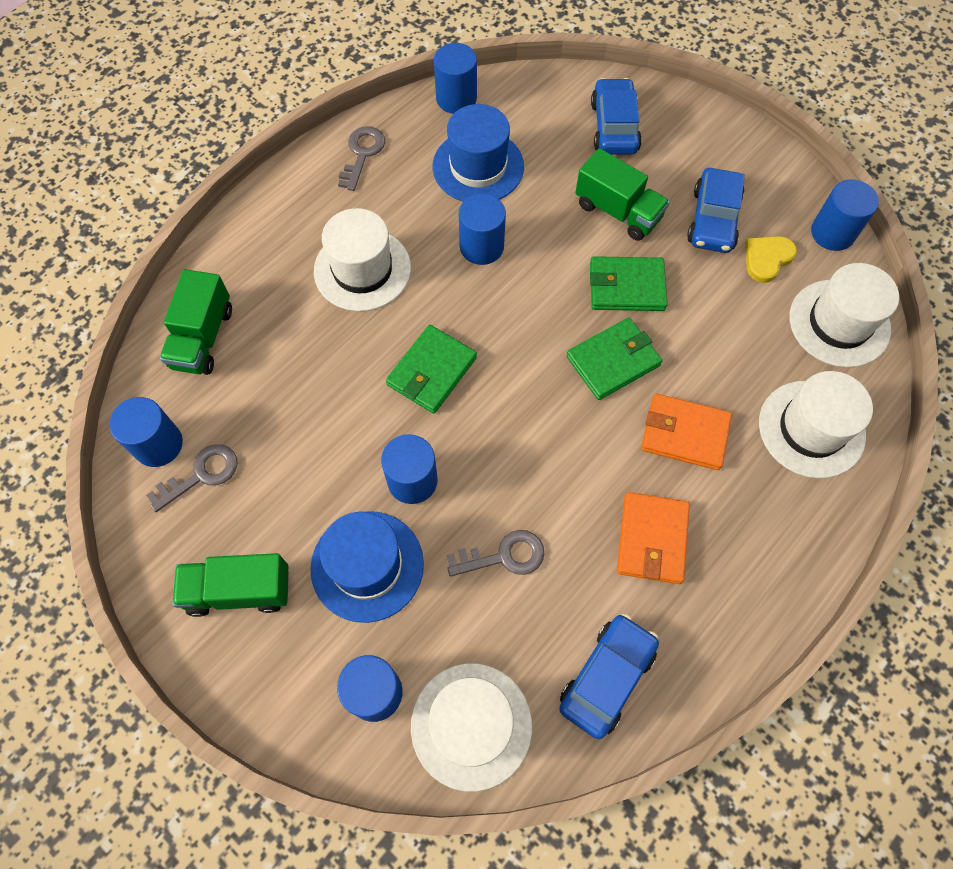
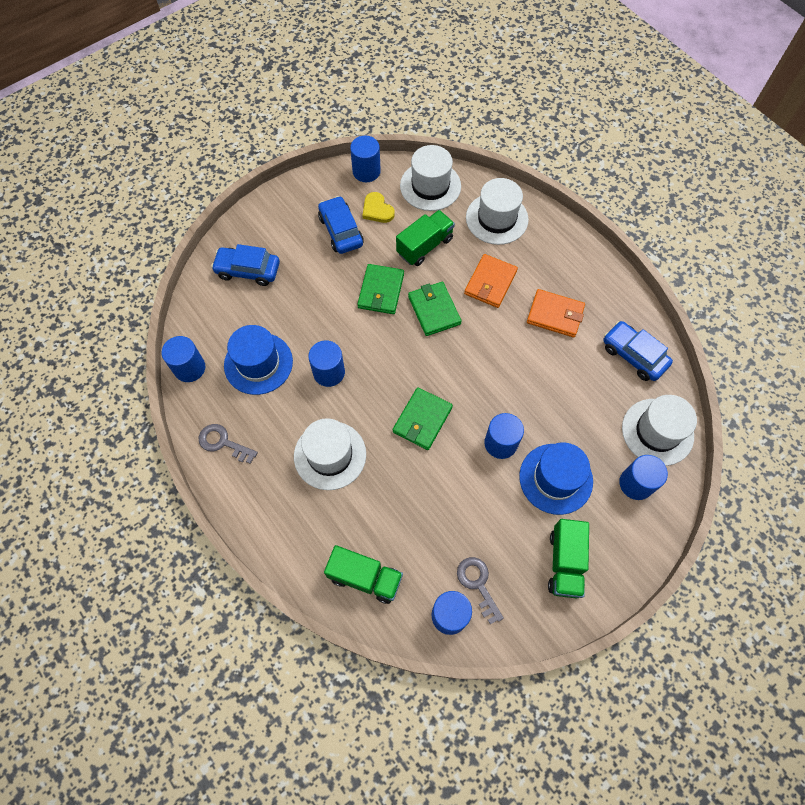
camera: 80 degrees left, 0 degrees up
(431, 371) = (422, 420): green wallet -> green wallet turned 75 degrees clockwise
(503, 556) = (557, 397): grey key -> none
(618, 211) = (320, 283): green truck -> green truck (425, 246)
(713, 219) = (341, 231): blue car -> blue car turned 135 degrees counterclockwise

